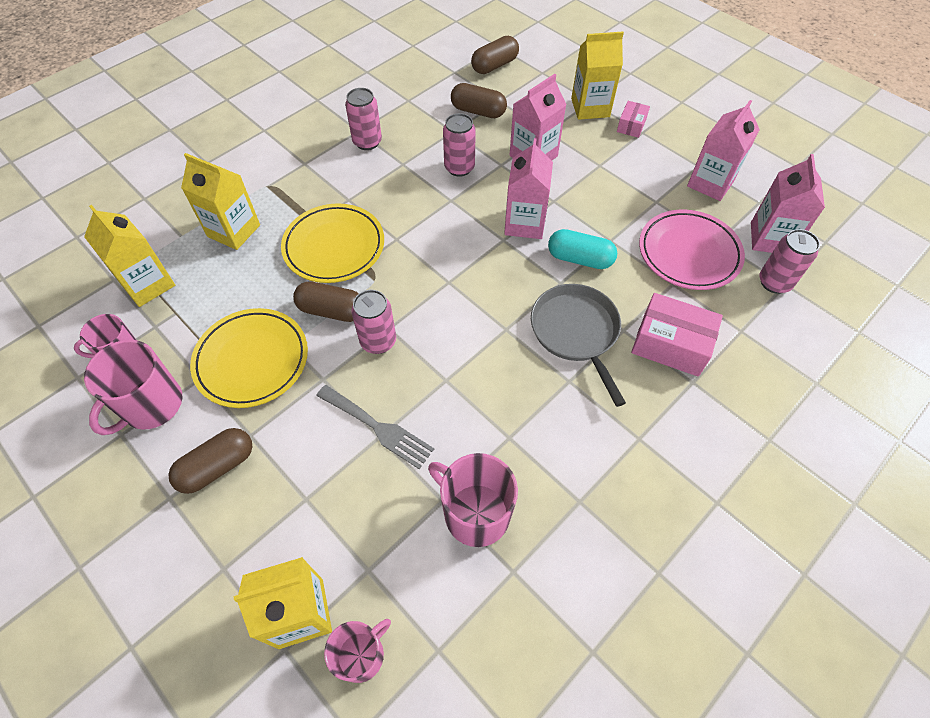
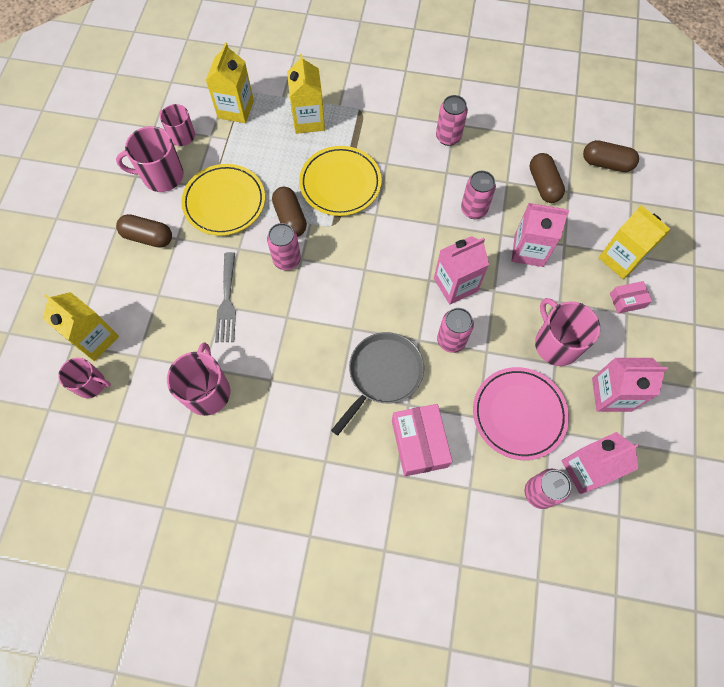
camera: 55 degrees right, 10 degrees up
(580, 259) = (451, 340): turquoise capsule -> pink can
(638, 190) = (556, 344): none -> pink mug

